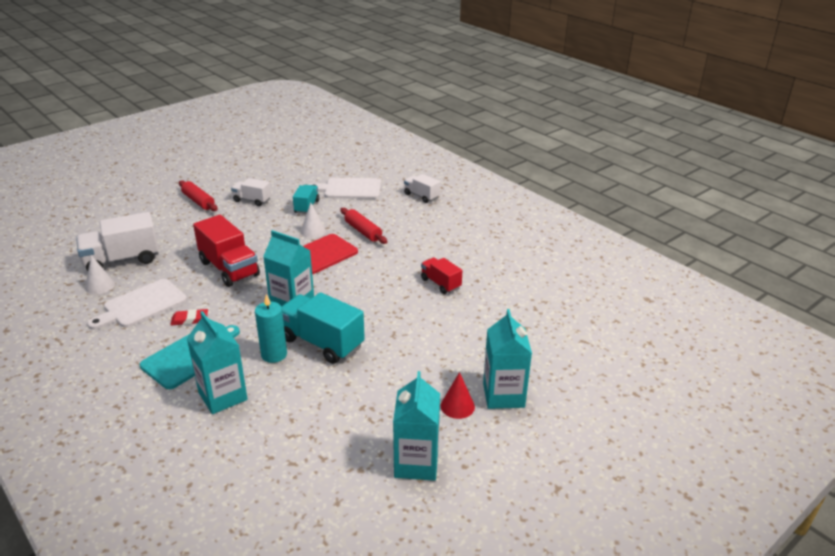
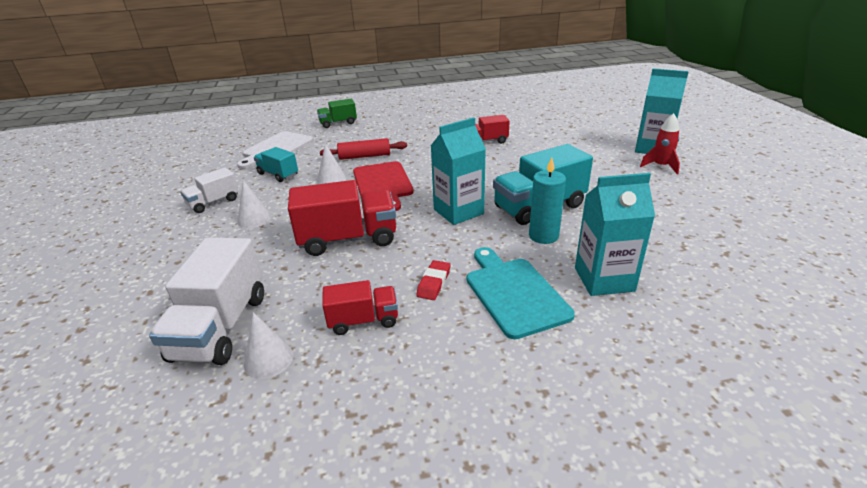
camera: 60 degrees left, 0 degrees up
(142, 305) = (363, 320): white cutting board -> red truck
(198, 201) = (155, 239): red rolling pin -> none
(238, 224) = (254, 219): none -> white cone
(416, 463) = (731, 195): turquoise carton -> none
(421, 196) = (338, 123): white truck -> green truck
(457, 406) = (660, 166): red cone -> red rocket

